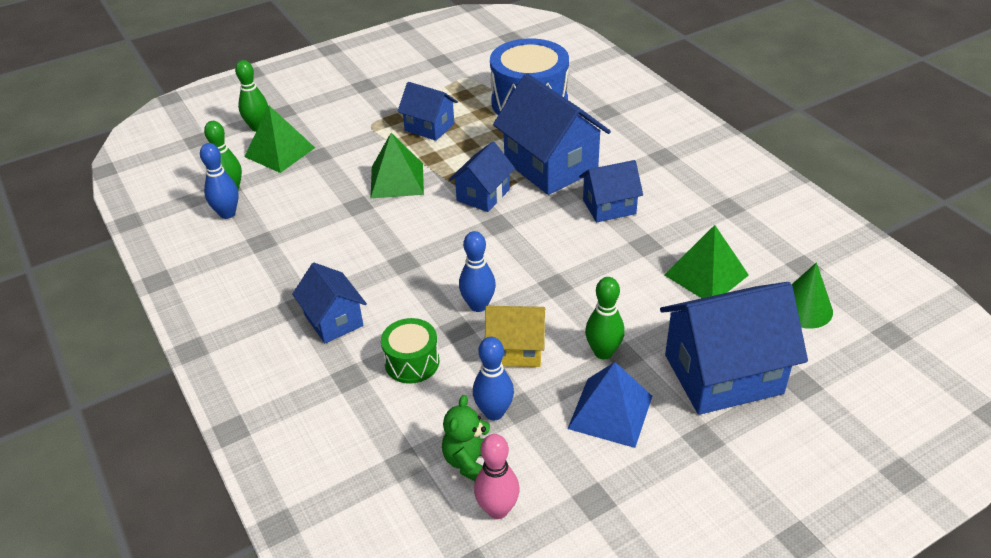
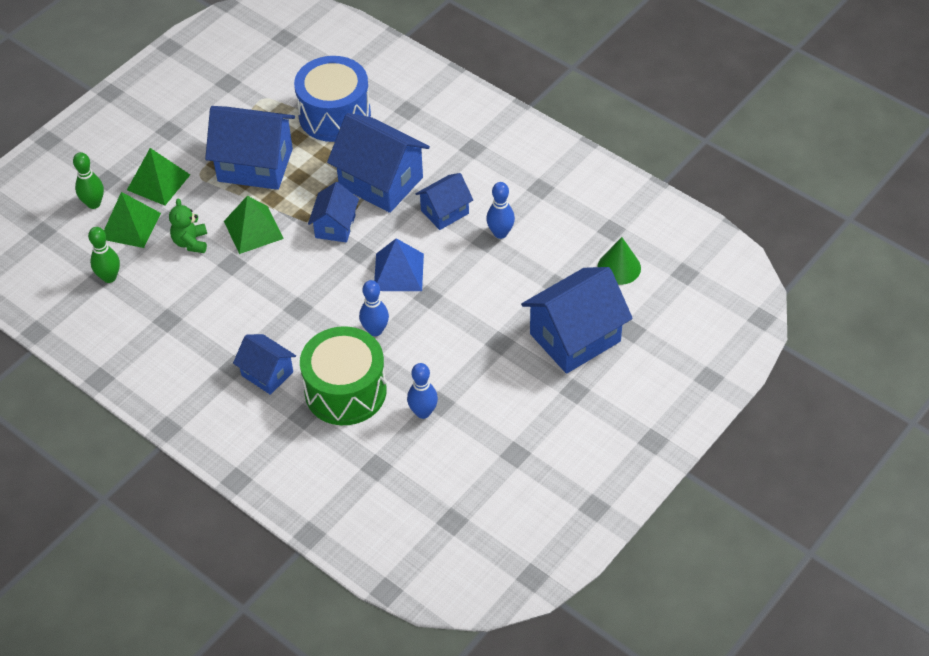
camera: 20 degrees left, 10 degrees up
(227, 213) = (120, 301): blue bowling pin -> blue bowling pin (500, 233)
(412, 362) = (345, 391): green drum -> green drum, size x1.91
(429, 127) = (255, 165): blue house -> blue house, size x1.78
(470, 462) = (421, 452): green teddy bear -> green teddy bear (191, 242)
(497, 509) = (453, 479): pink bowling pin -> none
(516, 350) = (419, 359): yellow house -> none
(603, 352) = (484, 344): green bowling pin -> none
(610, 412) = (505, 388): blue pyramid -> blue pyramid (399, 272)
(706, 275) = (540, 257): green pyramid -> green pyramid (158, 182)

